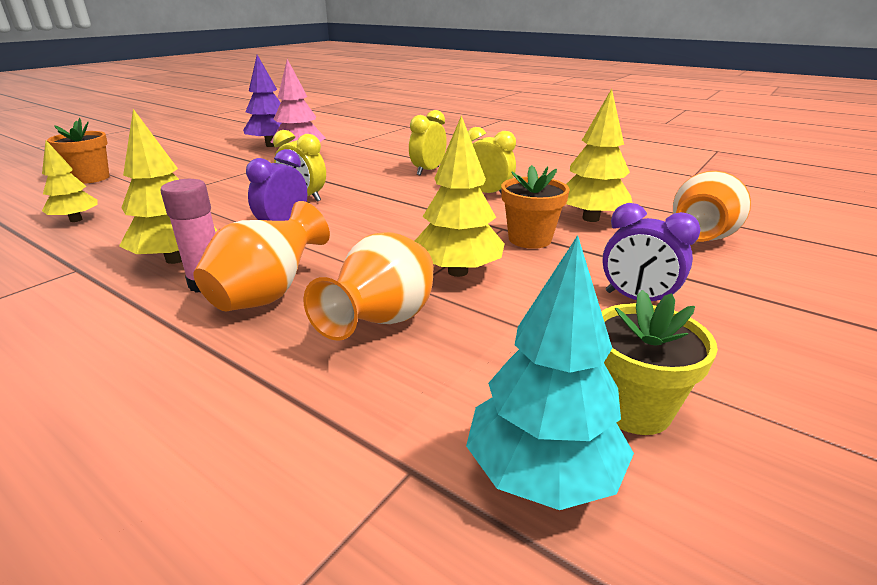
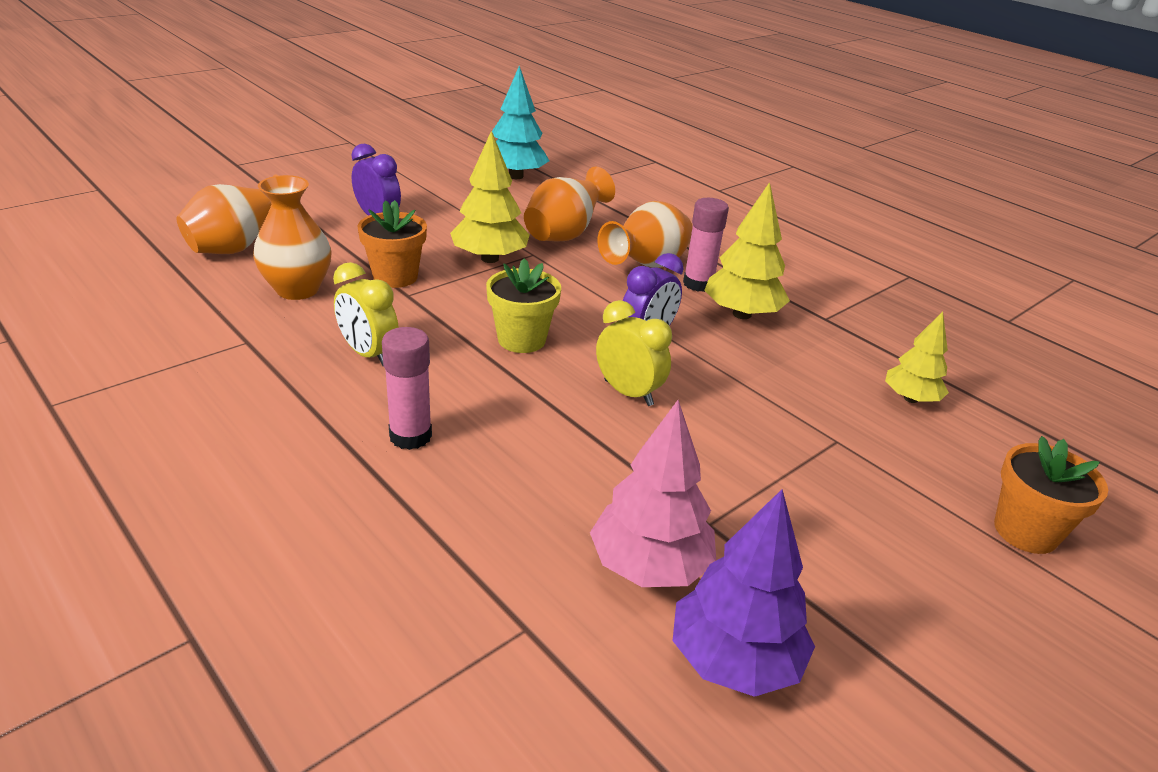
camera: 170 degrees left, 5 degrees up
(428, 171) = (410, 436): yellow clock -> pink glue stick
(591, 218) = (297, 289): yellow tree -> orange vase
(633, 408) = (454, 182): yellow flower pot -> yellow flower pot (521, 339)

